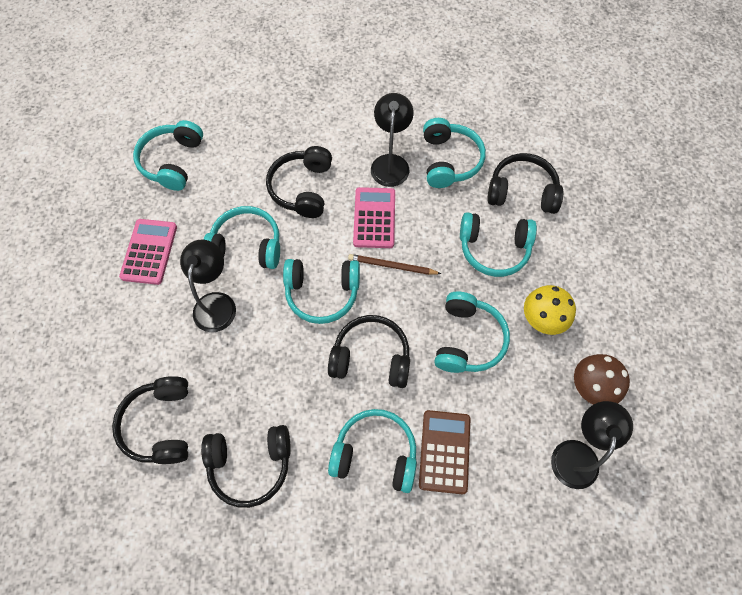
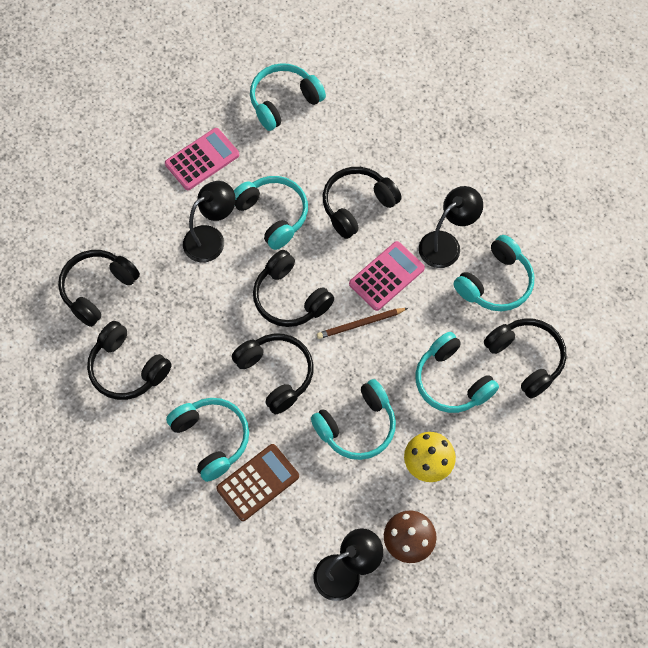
camera: 45 degrees right, 0 degrees up
(322, 293) = (290, 298): turquoise headphones -> black headphones
(392, 266) = (360, 324): brown pencil -> brown pencil turned 75 degrees counterclockwise

